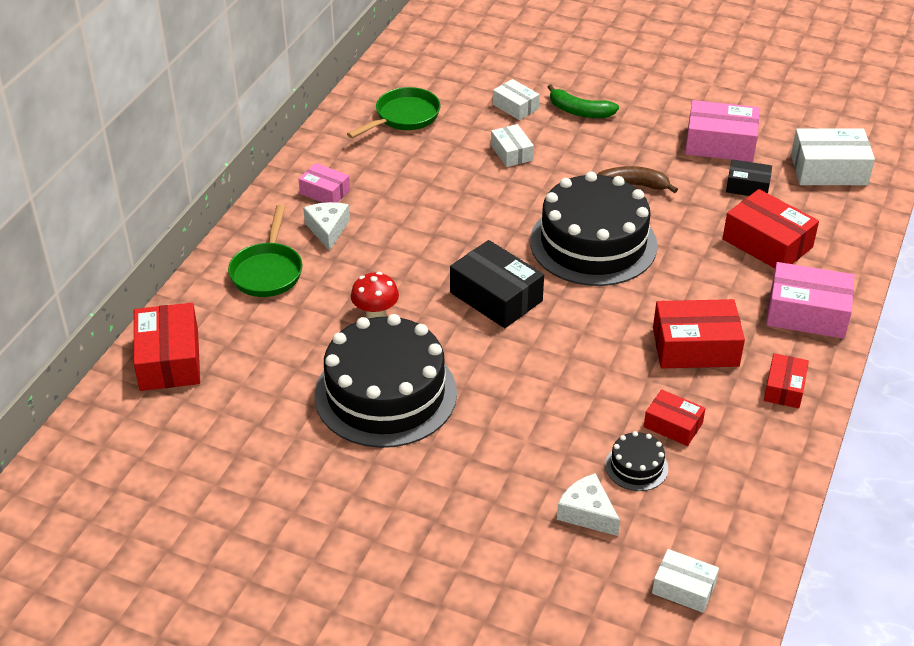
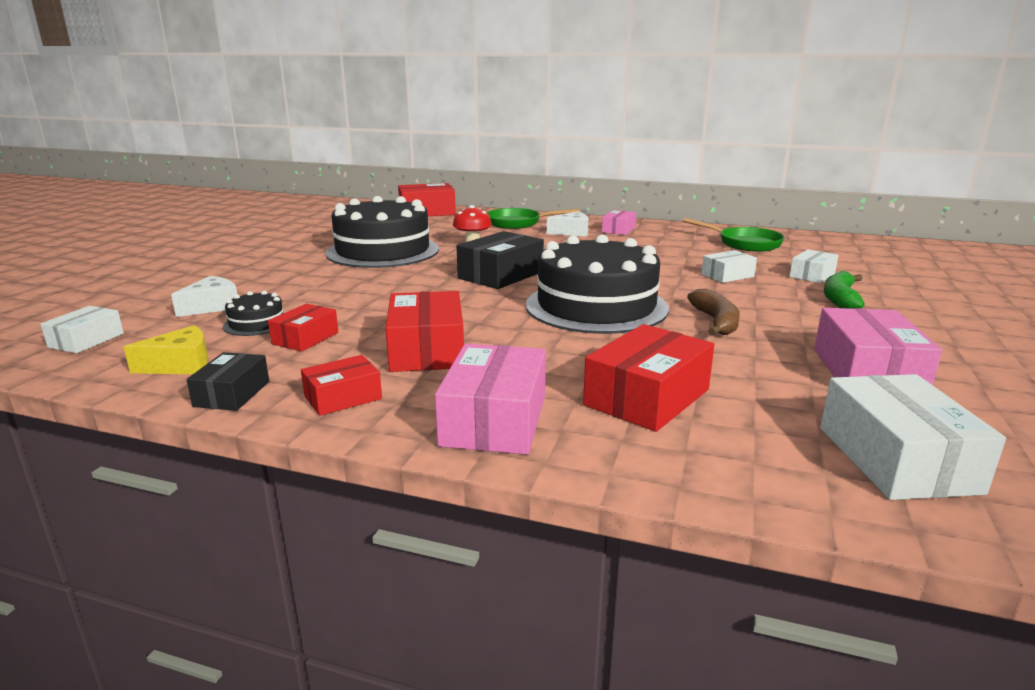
camera: 85 degrees right, 20 degrees down
(735, 497) = (181, 365): none -> yellow cheese
(747, 186) = (777, 388): black box -> black box (232, 394)
(784, 388) = (343, 397): red box -> red box turned 45 degrees counterclockwise

